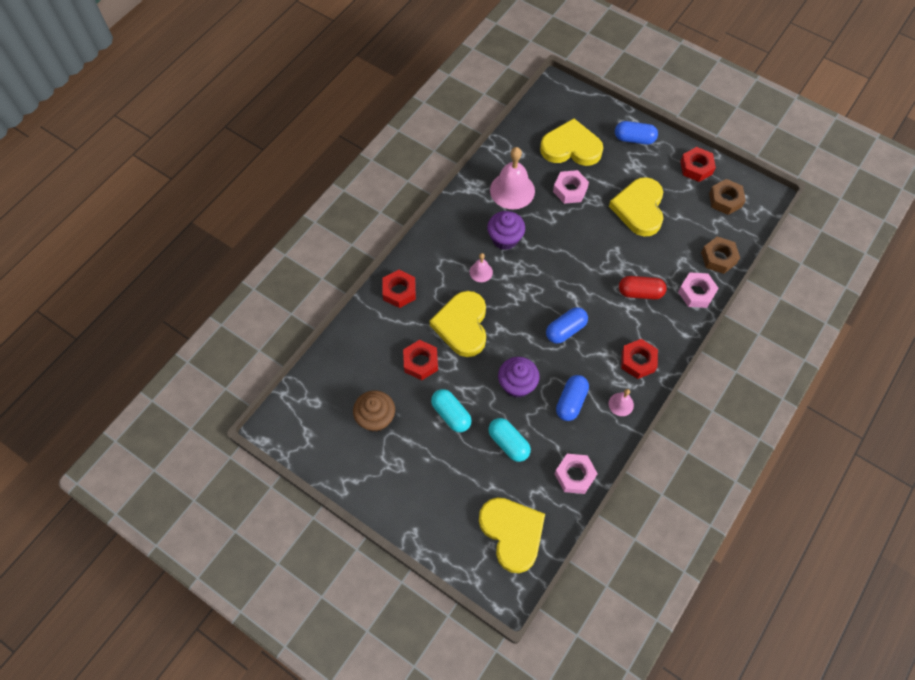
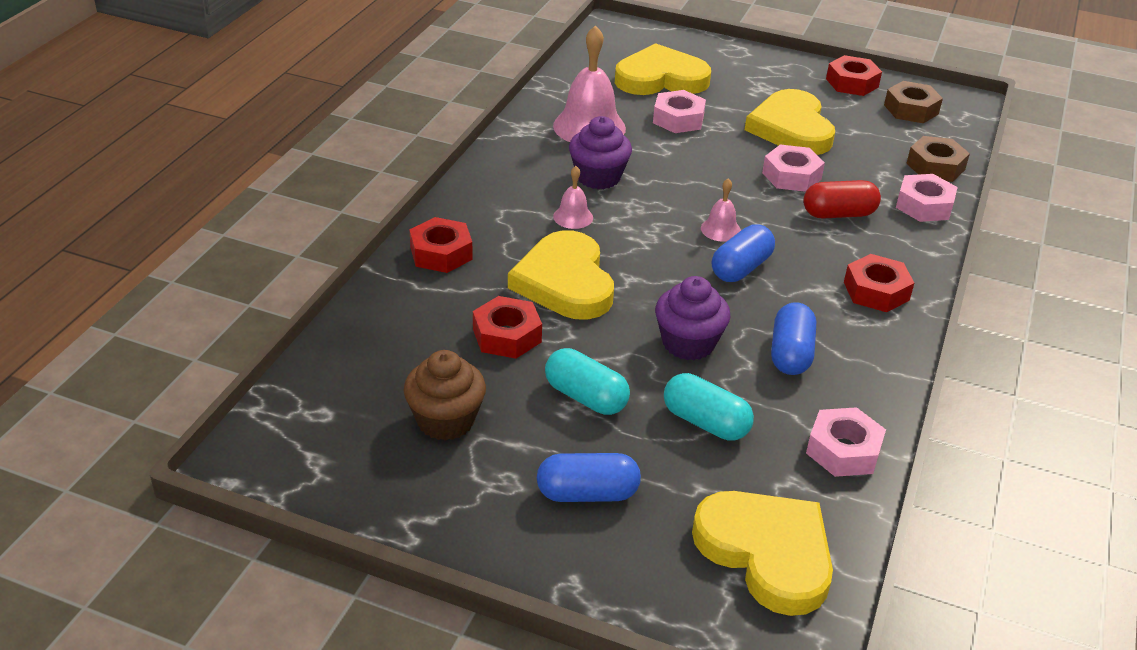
camera: 15 degrees left, 25 degrees down
(621, 404) = (875, 346): pink bell -> pink bell (720, 229)
(623, 254) = (791, 176): none -> pink nut
(634, 139) = (749, 64): blue capsule -> blue capsule (587, 493)

